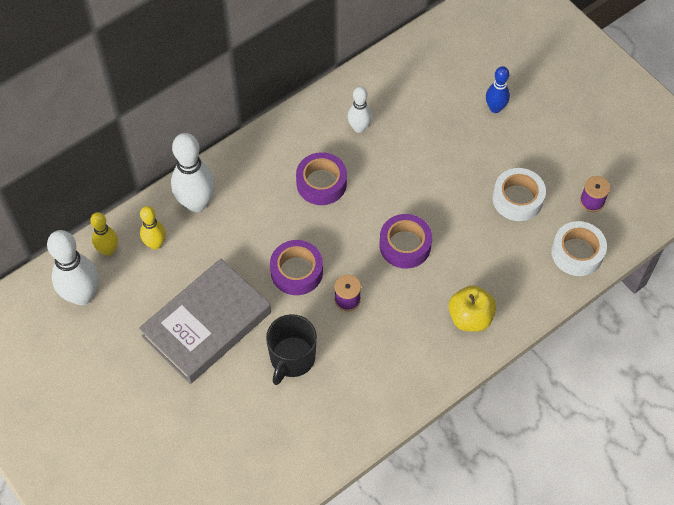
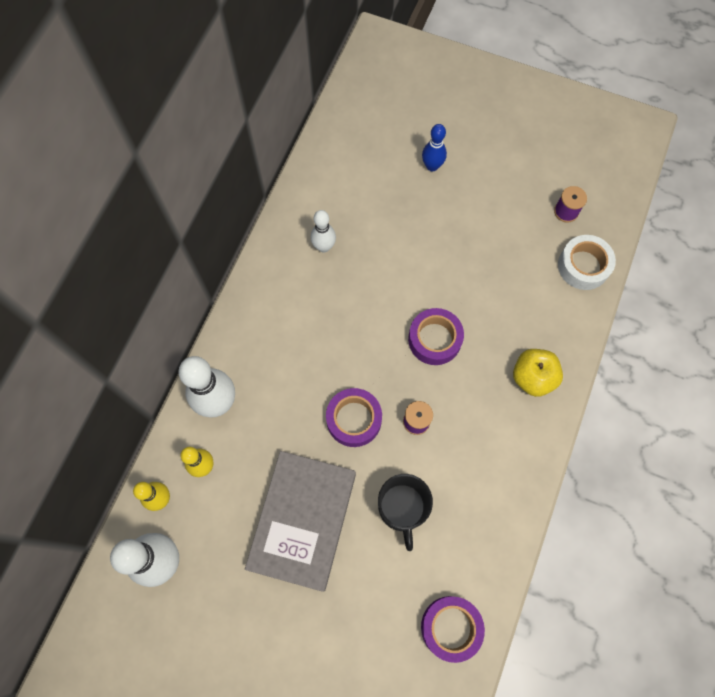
camera: 30 degrees left, 10 degrees up
(321, 183) = (323, 319): purple tape -> purple tape (451, 627)
(517, 199) = (503, 242): white tape -> none

